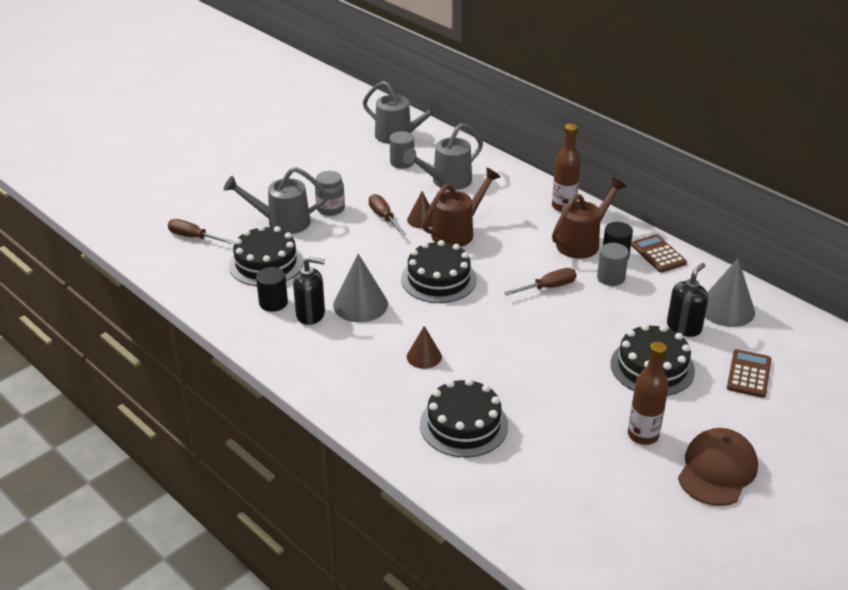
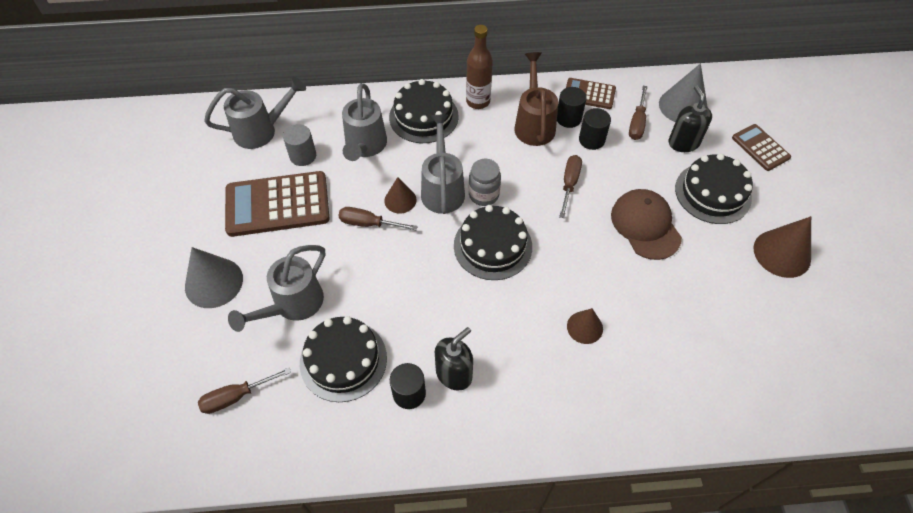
camera: 50 degrees left, 20 degrees up
(330, 209) = (313, 253): grey jar -> grey jar (484, 195)
(349, 175) = (277, 204): none -> brown calculator
(360, 304) = (475, 326): grey cone -> grey cone (214, 282)
(457, 232) = (442, 189): brown watering can -> grey watering can
(463, 425) = (690, 359): black cake -> black cake (423, 116)
(610, 277) = (591, 140): grey cylinder -> black cylinder
(643, 435) = (782, 253): brown bottle -> brown cone
(666, 292) = (637, 123): none -> brown screwdriver
(717, 470) = (845, 239): brown cap -> brown cap (645, 225)

